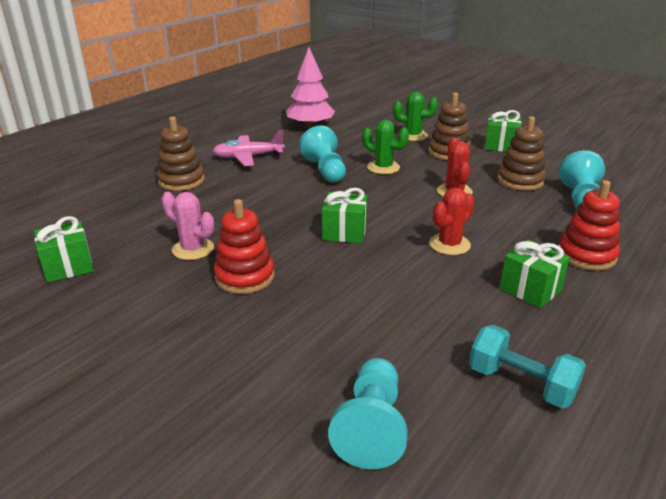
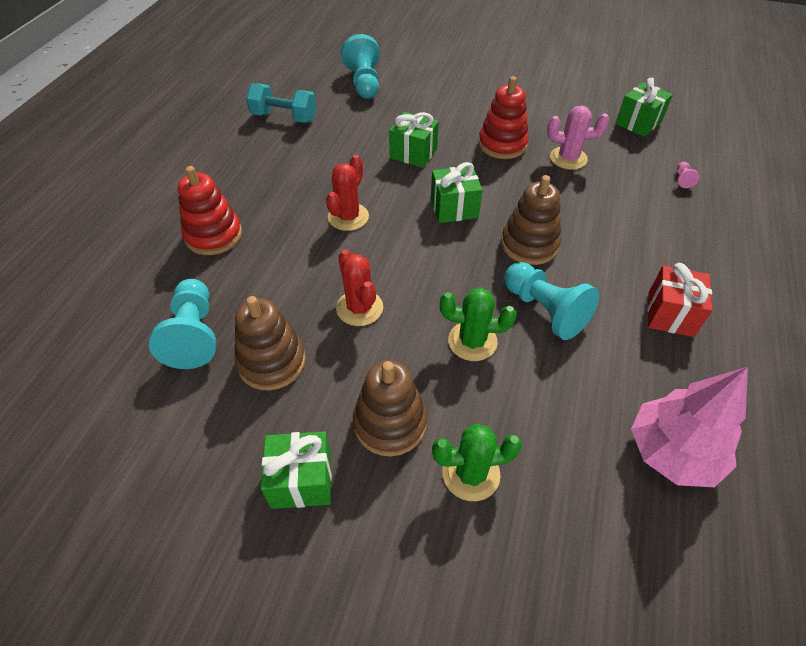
camera: 160 degrees right, 20 degrees up
(118, 213) = (682, 179): none -> pink pawn
(181, 181) = (689, 241): brown stacking toy -> brown stacking toy (529, 244)
(248, 157) = (670, 314): pink plane -> red gift
(530, 289) = (273, 184): green gift -> green gift (413, 153)

